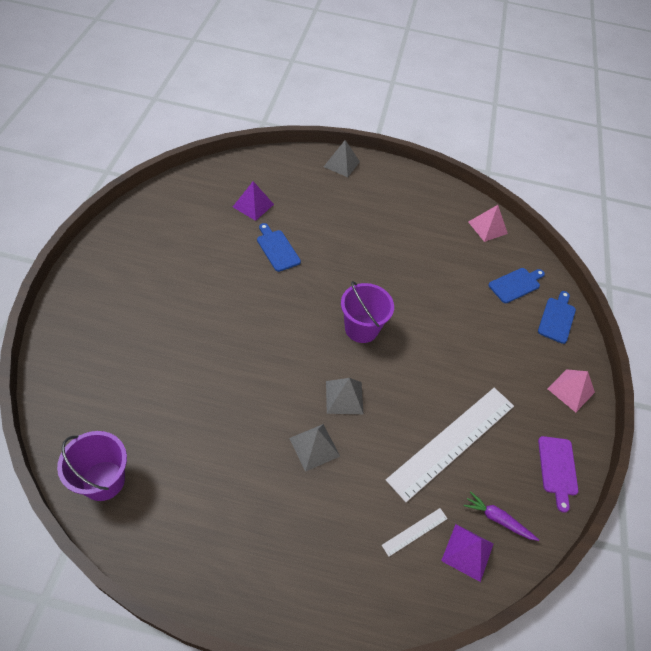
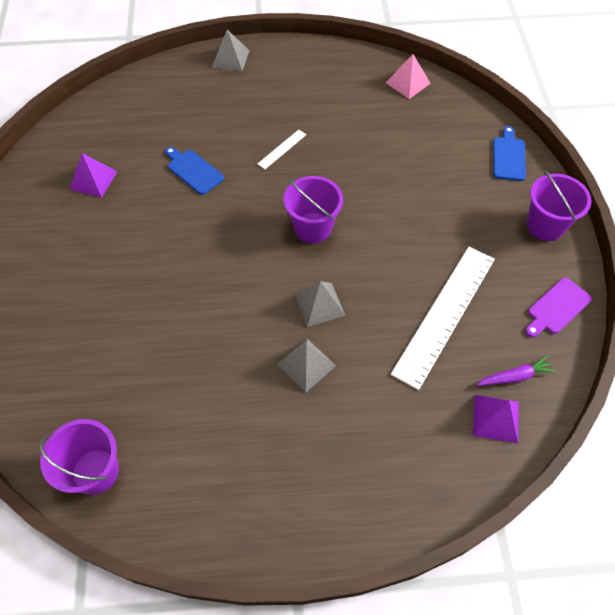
camera: 10 degrees left, 5 degrees up
(253, 205) = (150, 131): purple pyramid -> purple pyramid (93, 180)
(415, 532) = (437, 416): white ruler -> white ruler (282, 149)
(497, 519) = (515, 376): purple carrot -> purple carrot turned 150 degrees clockwise
(516, 284) = (456, 134): blue cutting board -> none
(557, 468) = (557, 307): purple cutting board -> purple cutting board turned 60 degrees clockwise
(570, 390) = (545, 225): pink pyramid -> purple bucket

